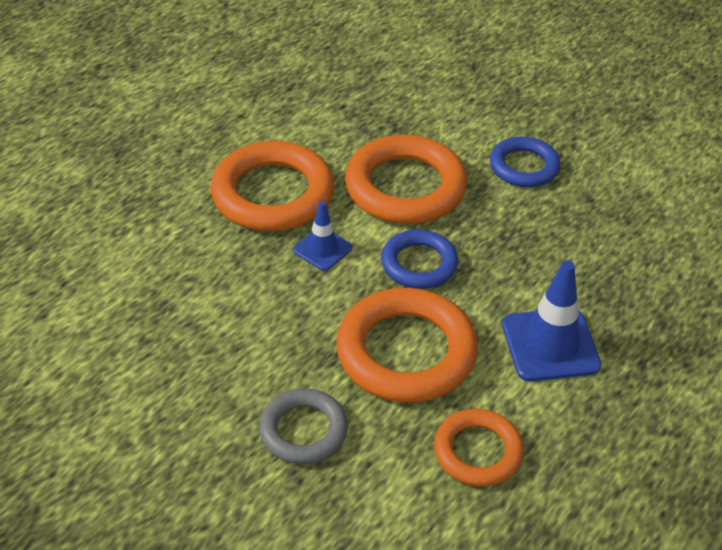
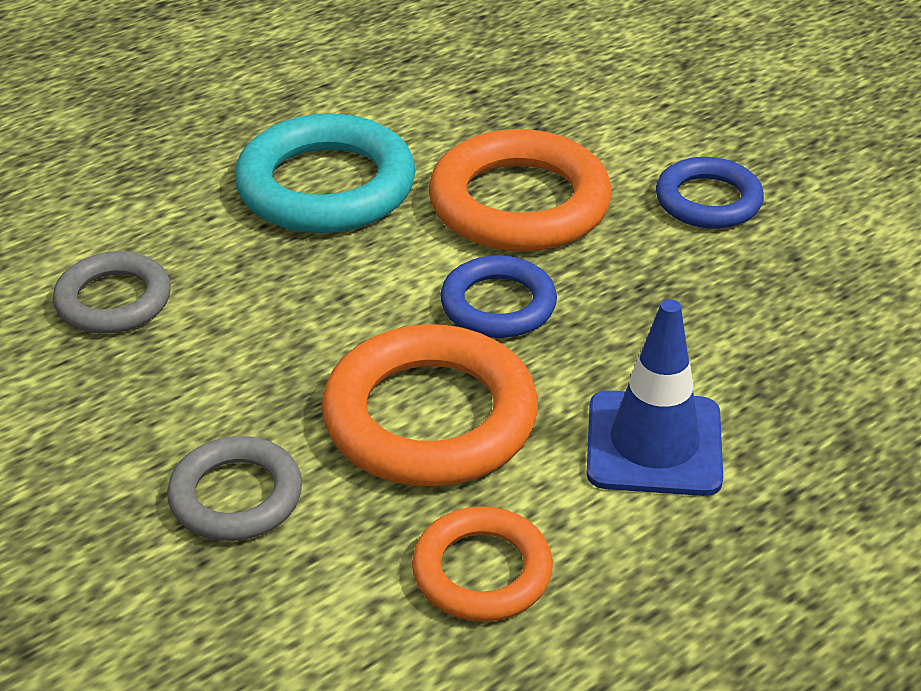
camera: 15 degrees right, 5 degrees down
(163, 303) = (113, 300): none -> grey ring
(273, 194) = (326, 186): orange ring -> turquoise ring
(322, 249) = (366, 265): blue traffic cone -> none

